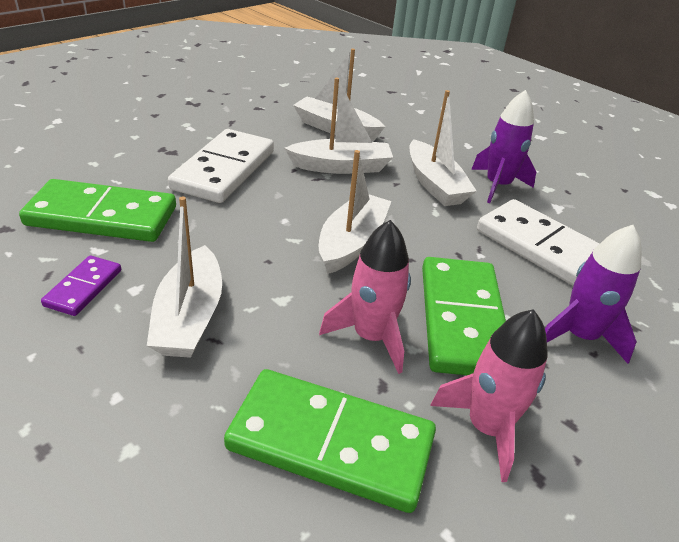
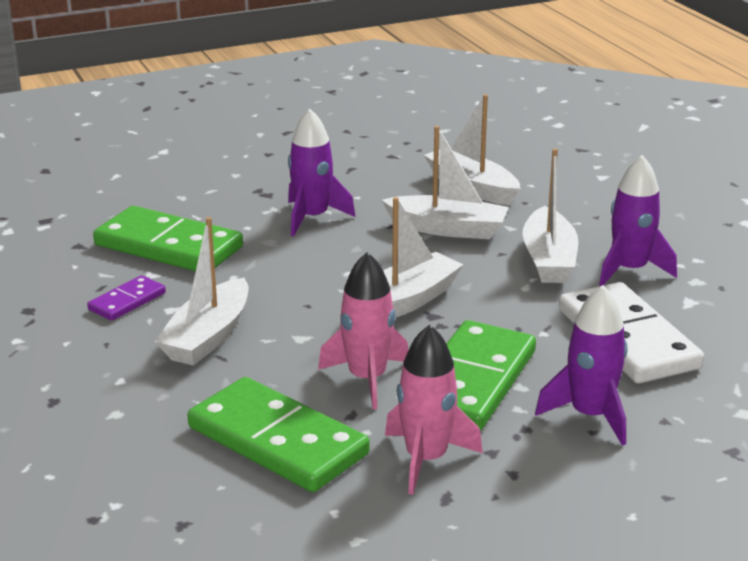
camera: 25 degrees right, 10 degrees down
(224, 170) = (312, 218): white domino -> purple rocket

